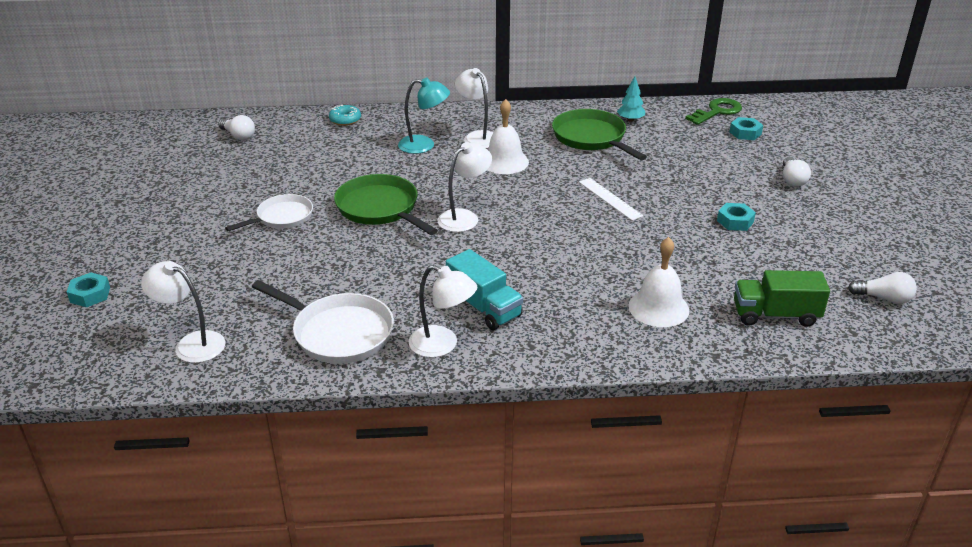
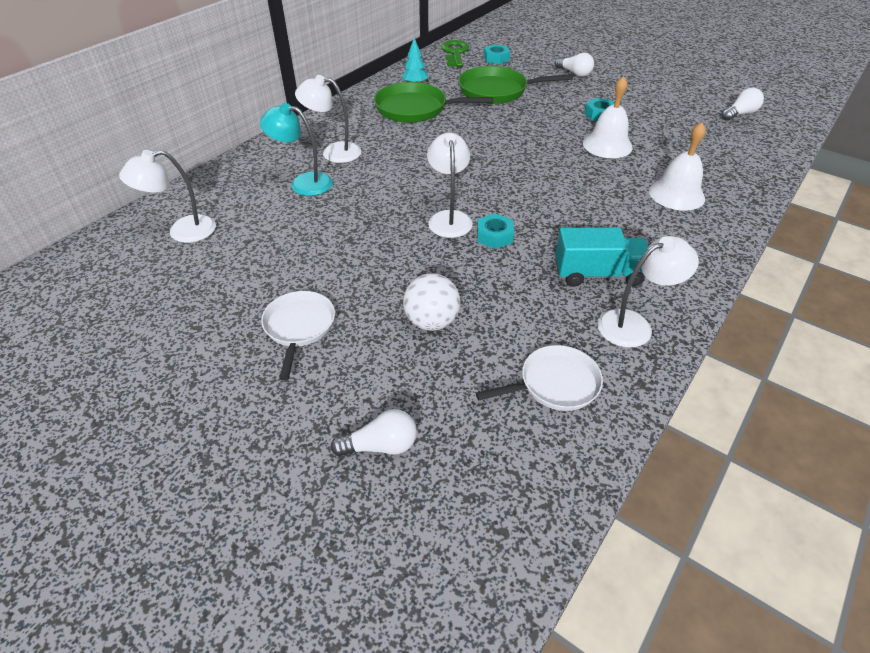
camera: 50 degrees left, 10 degrees up
(90, 294) = (243, 590): turquoise nut -> turquoise nut (494, 236)
(191, 343) = (464, 521): white lamp -> white lamp (182, 231)
(238, 136) = (88, 284): white light bulb -> white light bulb (380, 446)
(338, 333) = (554, 384): white pan -> white pan, size x0.66
(343, 260) = (431, 322): none -> white ball
(345, 120) = (184, 203): turquoise donut -> none
(380, 208) = (372, 256): green pan -> green pan (497, 91)
(424, 145) = (303, 183): turquoise lamp -> turquoise lamp turned 120 degrees counterclockwise
(504, 161) = (391, 159): white bell -> white bell (607, 145)
(610, 199) = (510, 143): white ruler -> none
(775, 315) = (726, 156): green truck -> none

